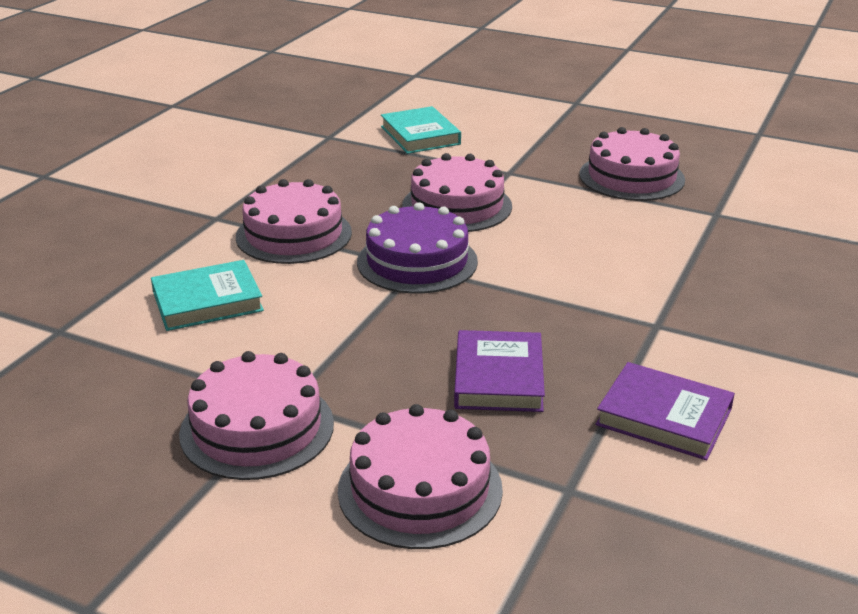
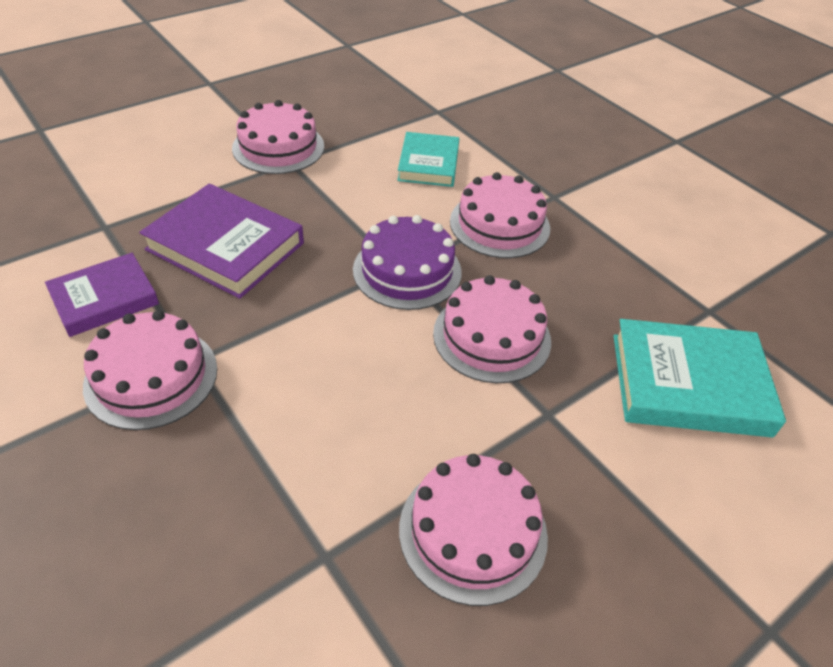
camera: 115 degrees right, 15 degrees up
(420, 135) = (689, 384): turquoise book -> turquoise book, size x1.53
(420, 489) = (170, 179): pink cake -> pink cake (151, 376)
(498, 377) = (225, 246): purple book -> purple book, size x1.53

